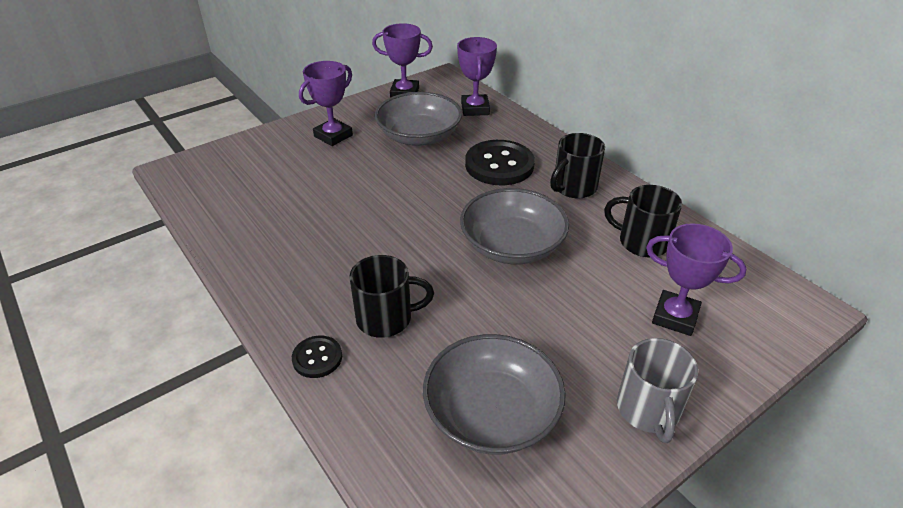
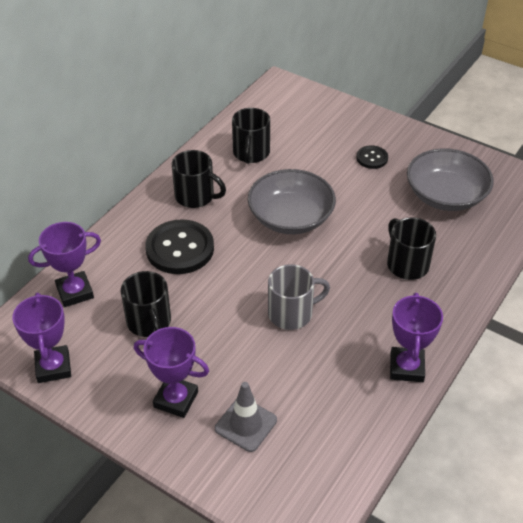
camera: 110 degrees left, 5 degrees up
(282, 162) = (246, 424): none -> grey traffic cone
(317, 358) = (463, 287): black button -> black button (372, 158)
(419, 136) = (149, 322): grey bowl -> black mug
(648, 410) = (400, 138): grey mug -> grey mug (292, 313)
(675, 317) = (320, 133): purple trophy -> purple trophy (406, 367)

